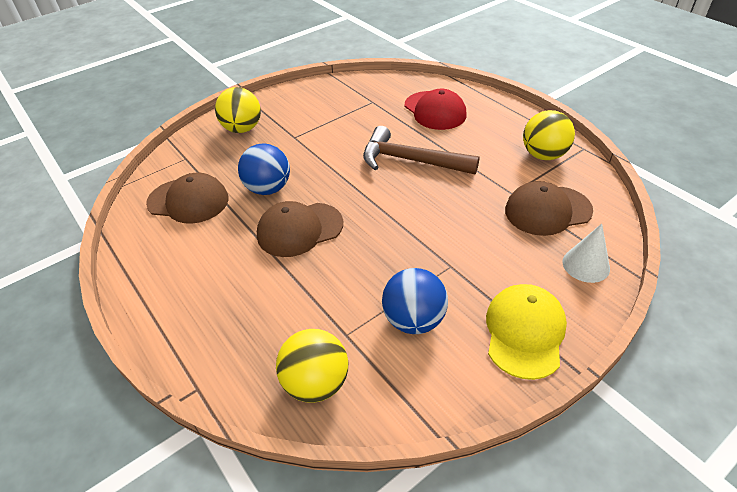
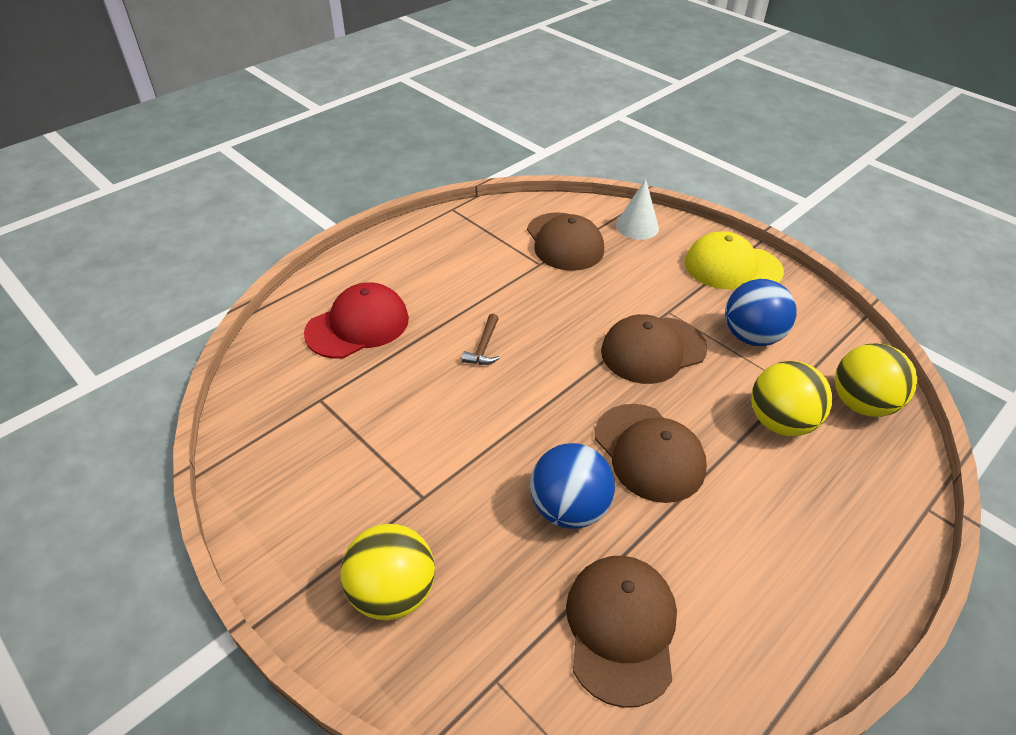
camera: 100 degrees left, 0 degrees up
(401, 248) = (653, 350): none -> brown cap
(411, 161) = (484, 347): brown hammer -> brown hammer, size x0.43
(543, 155) = (466, 237): yellow ball -> yellow ball (780, 422)

